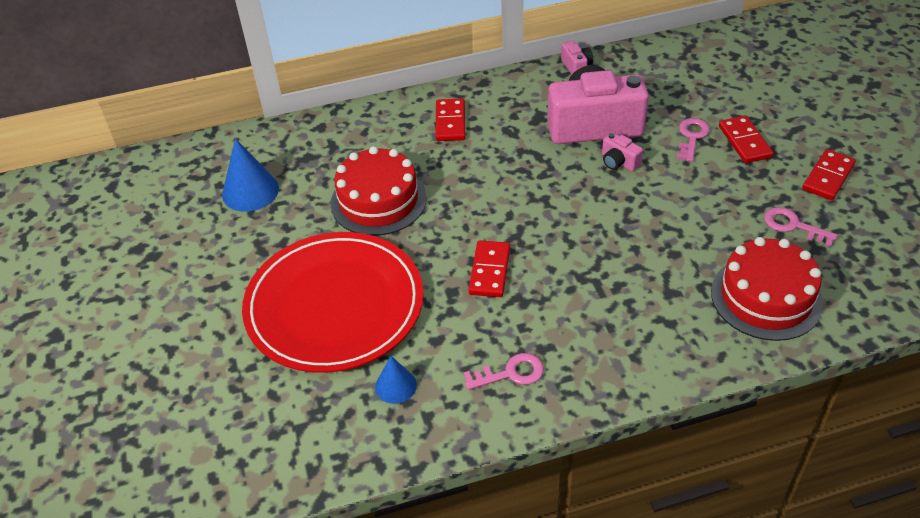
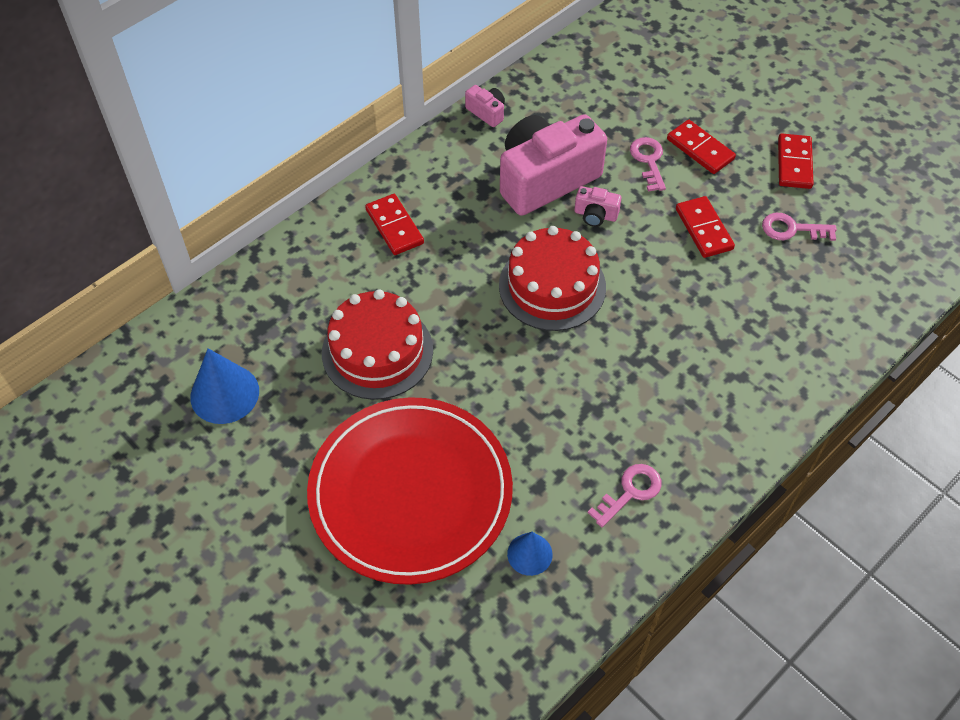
camera: 30 degrees left, 10 degrees up
(490, 271) = (543, 388): red domino -> red domino (704, 229)
(766, 297) = (809, 315): red cake -> red cake (552, 286)

